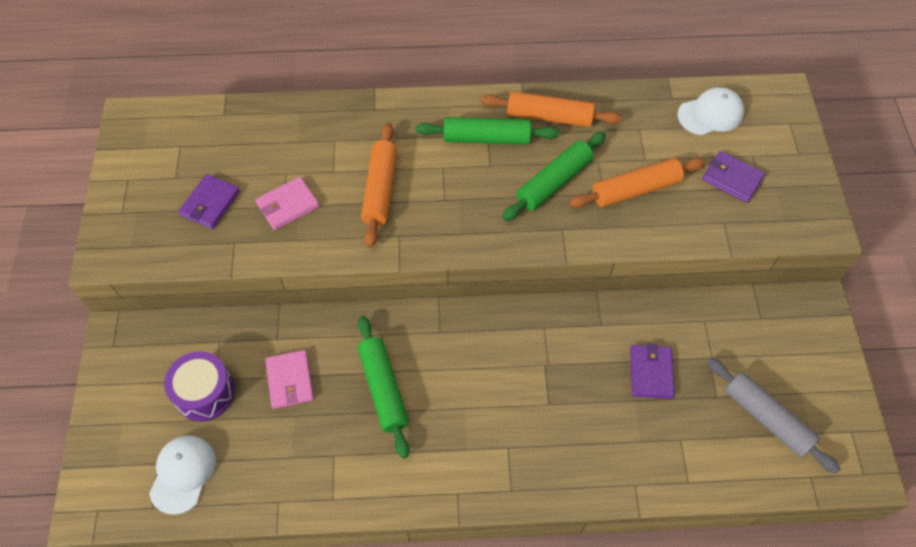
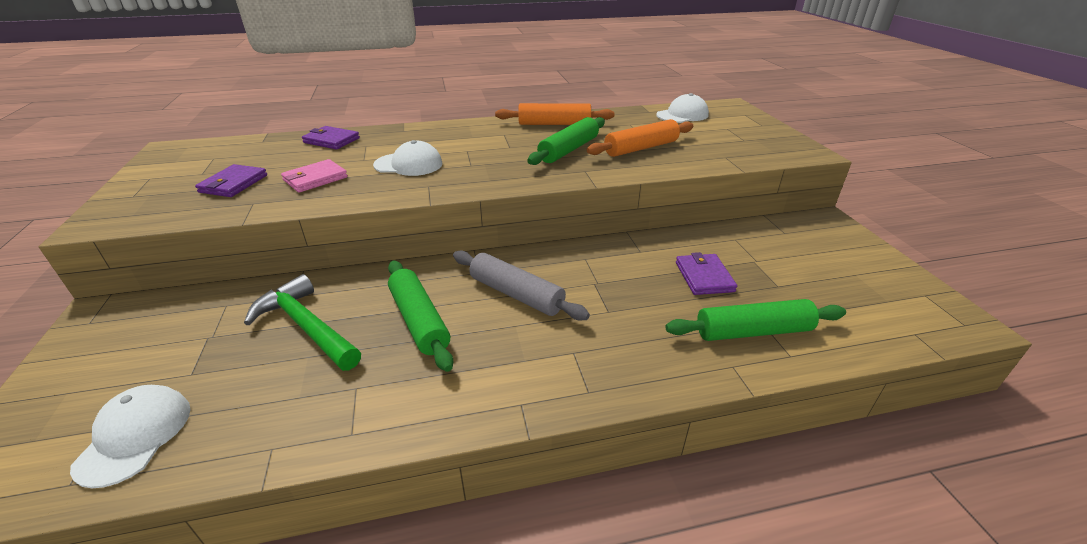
camera: 10 degrees left, 25 degrees down
(205, 393) = (194, 349): purple drum -> none
(290, 380) = (306, 327): pink wallet -> green hammer
(380, 189) = (408, 164): orange rolling pin -> white cap
(486, 138) = (503, 136): green rolling pin -> green rolling pin (753, 331)
(732, 178) = (718, 138): purple wallet -> purple wallet (331, 140)
(766, 418) = (836, 295): grey rolling pin -> grey rolling pin (516, 294)

